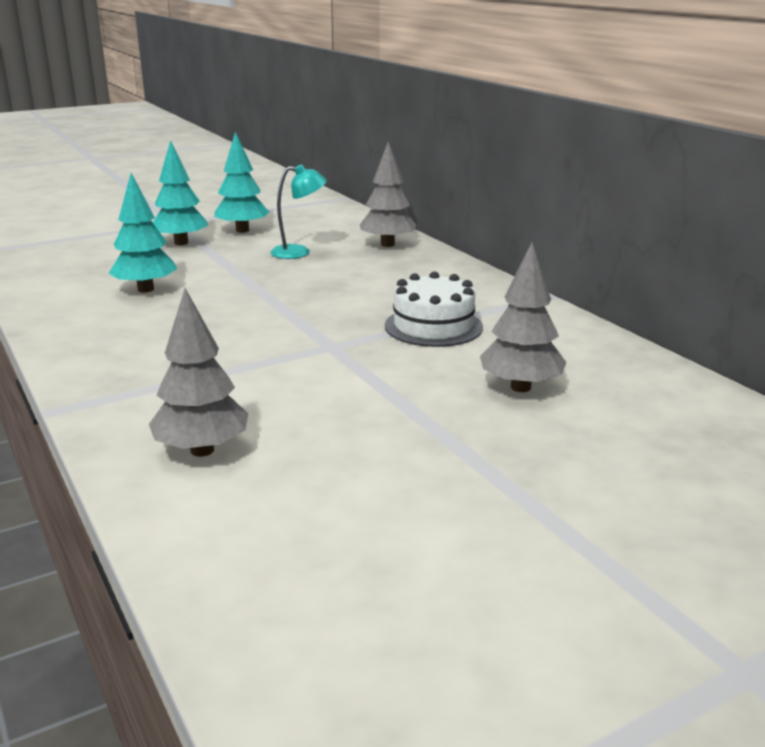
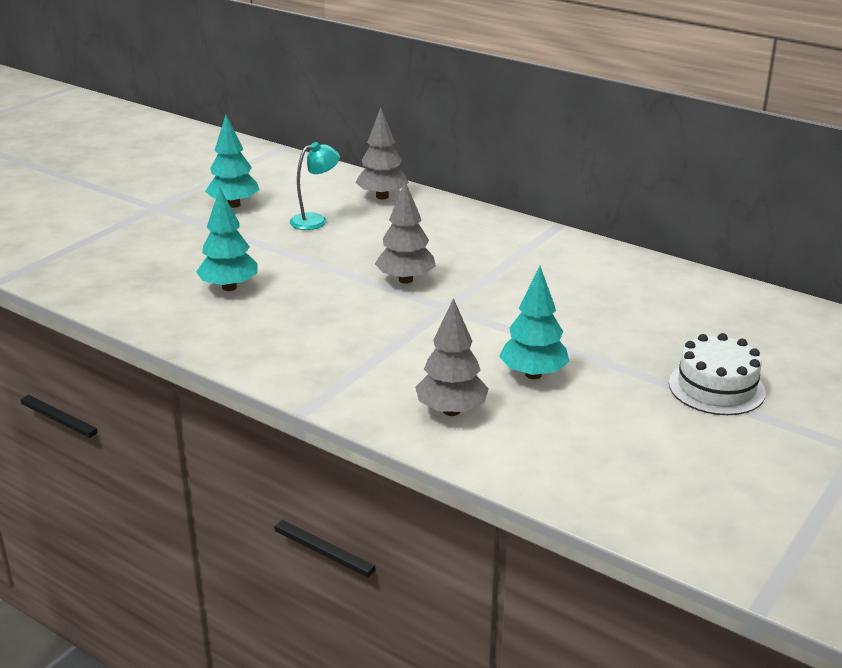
camera: 25 degrees left, 5 degrees up
(181, 243) = (194, 230): turquoise tree -> turquoise tree (533, 374)
(433, 326) = (502, 272): white cake -> white cake (716, 388)
(520, 387) = (609, 310): grey tree -> grey tree (405, 280)

